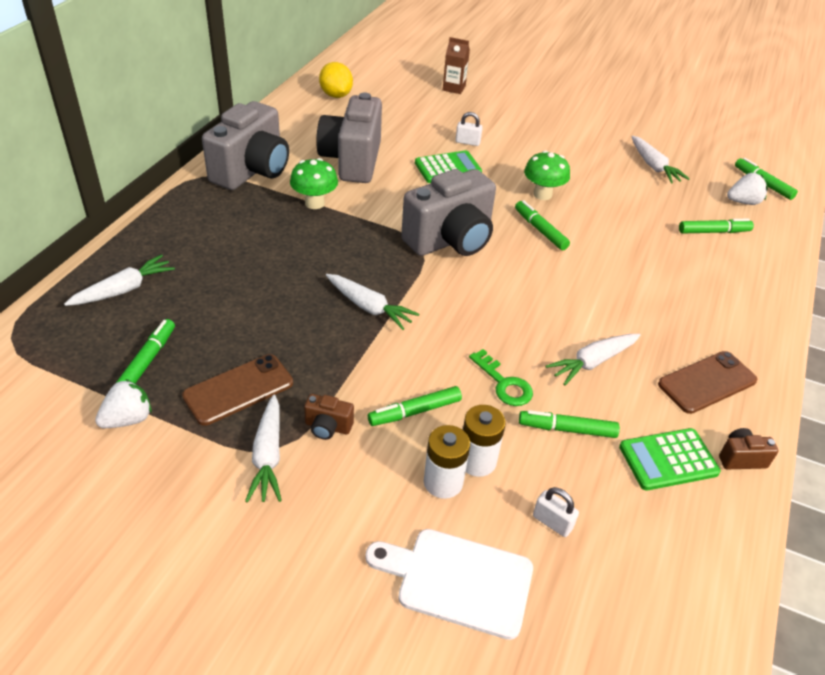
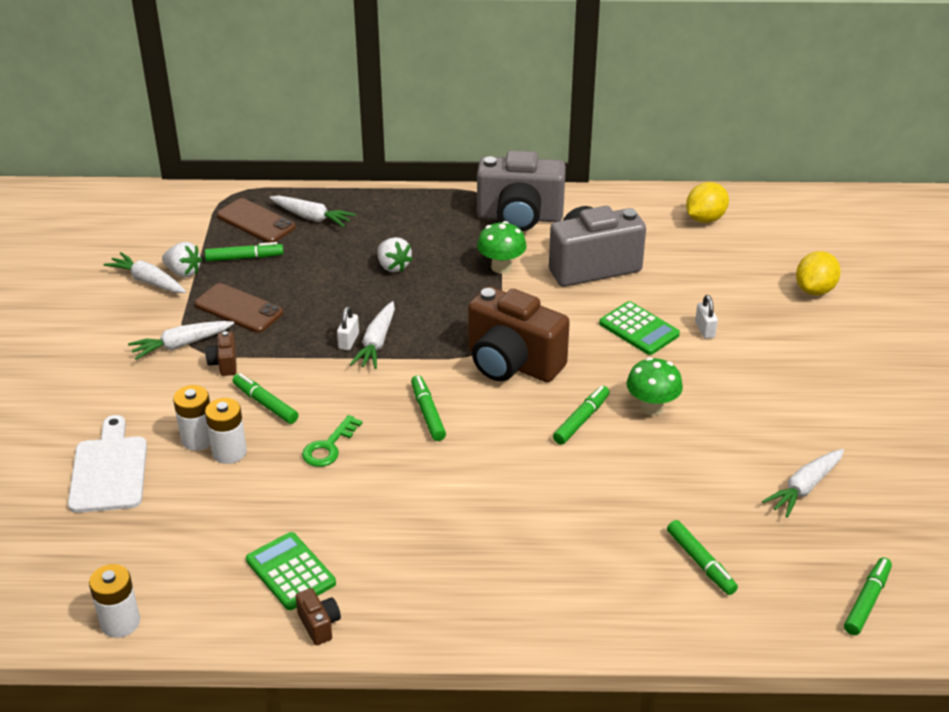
camera: 70 degrees right, 5 degrees down
(450, 240) = (512, 364): grey camera -> brown camera
(454, 88) = (815, 290): brown carton -> yellow lemon
(552, 522) = (185, 509): white padlock -> white padlock (348, 341)
(567, 429) = (293, 498): green marker -> green marker (427, 413)
(592, 362) = (393, 498): white carrot -> white carrot (148, 281)
(707, 382) = (415, 587): brown phone -> brown phone (256, 221)
(711, 625) = (120, 622): none -> white battery
(743, 202) = (798, 584): white strawberry -> white strawberry (393, 266)

